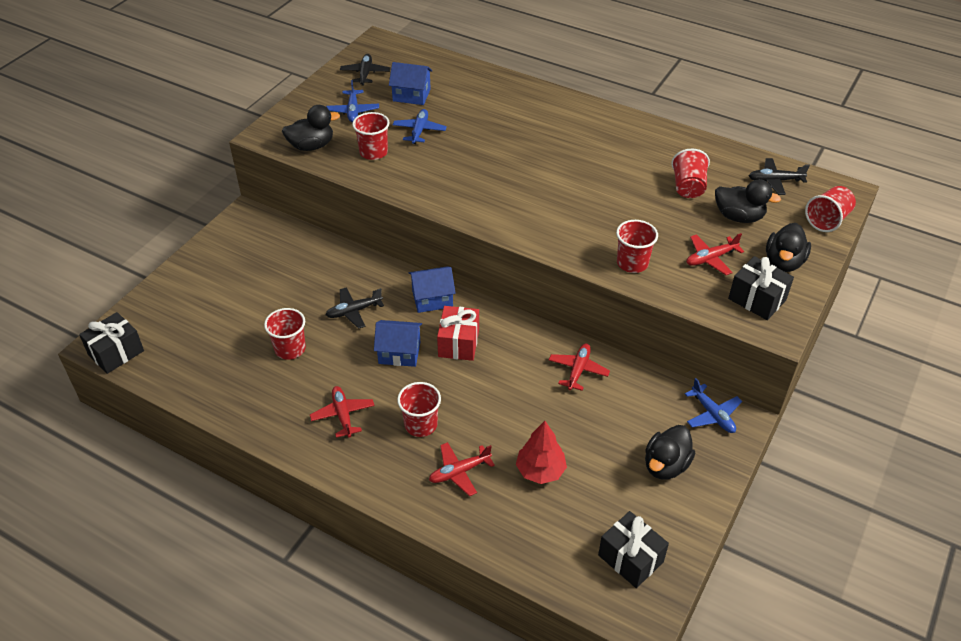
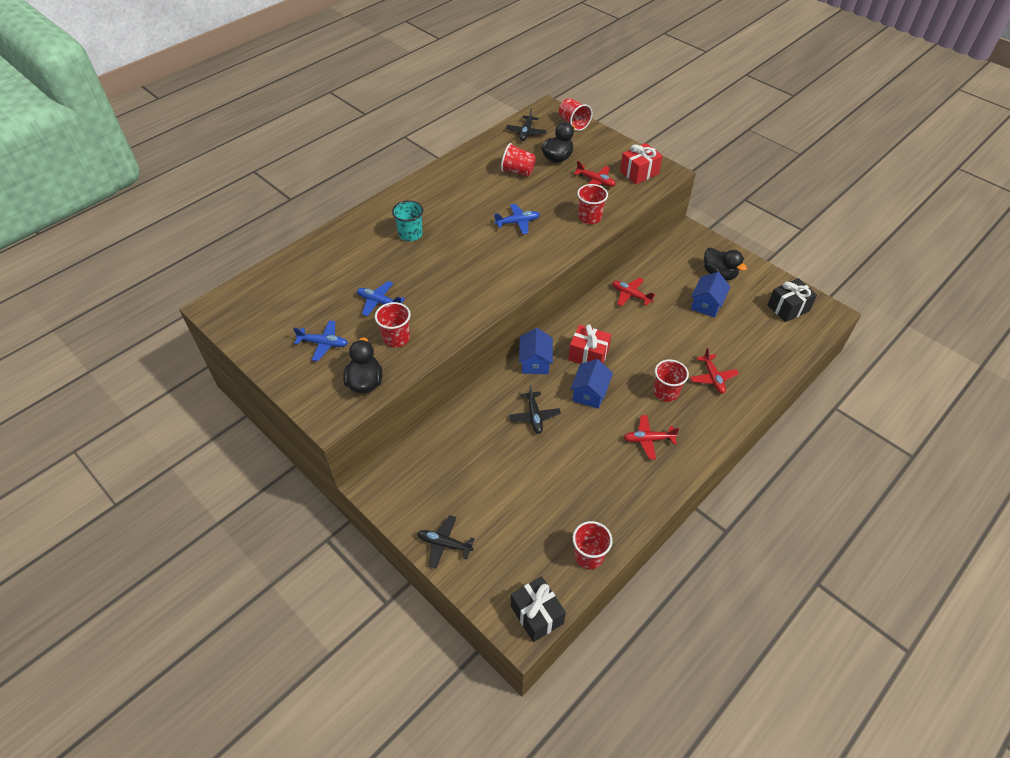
camera: 75 degrees left, 5 degrees up
(290, 349) = (567, 467): red cup -> red cup (589, 555)
(365, 74) = (265, 326): black plane -> black plane (444, 544)
(411, 95) = (321, 298): blue house -> blue house (706, 304)
(530, 129) = (410, 234): none -> turquoise cup
(540, 471) = (716, 334): red tree -> none
(710, 258) = (595, 181): red plane -> red plane turned 45 degrees counterclockwise
(712, 414) = (681, 242): blue plane -> blue plane (517, 222)
(757, 299) = (639, 172): black gift -> red gift
(783, 262) = (608, 152): black duck -> none

